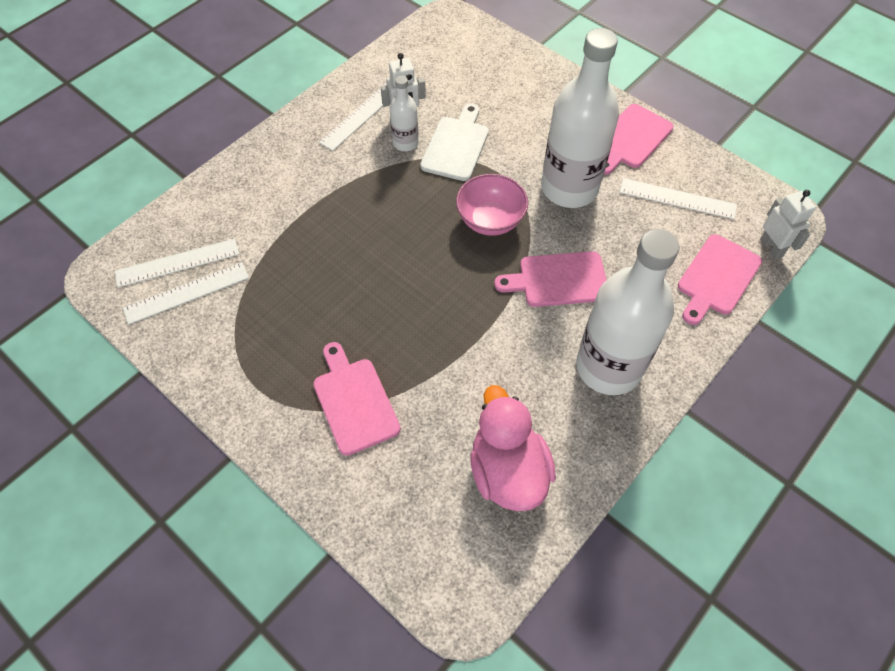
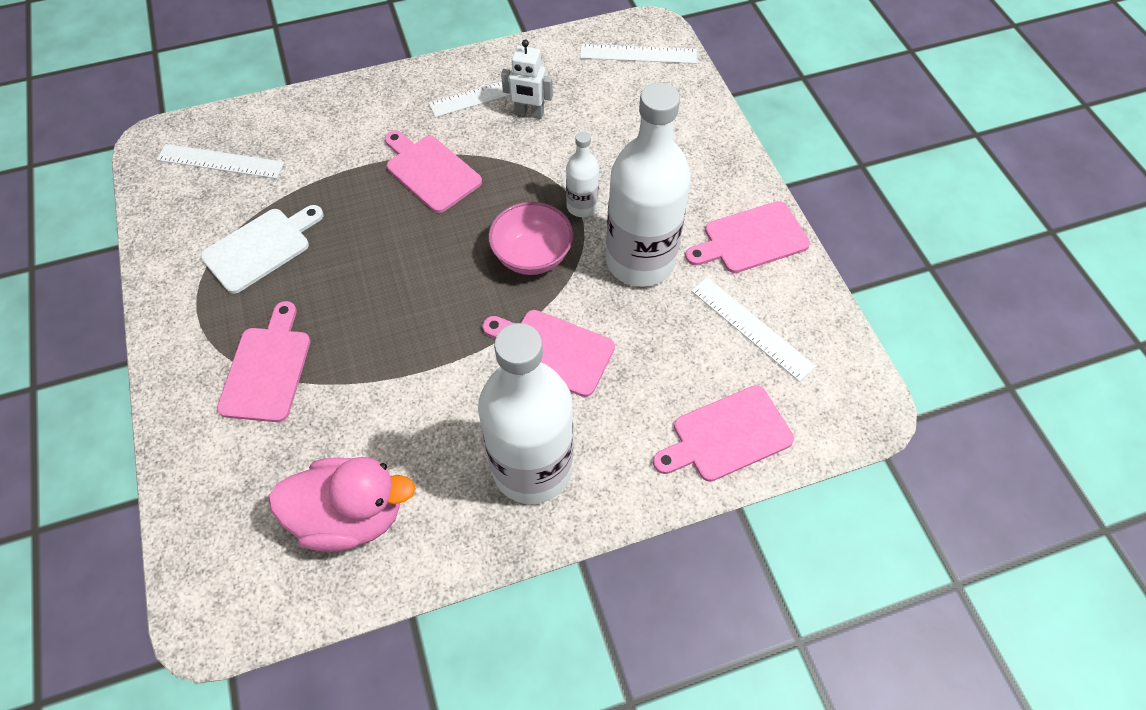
camera: 30 degrees right, 0 degrees up
(187, 293) = (207, 193): white ruler -> white ruler (638, 54)
(363, 193) = (431, 171): none -> pink cutting board
(405, 143) = (510, 140): white bottle -> white bottle (582, 206)
(456, 146) = (558, 164): white cutting board -> white cutting board (261, 248)
(507, 471) = (351, 515): pink duck -> pink duck turned 75 degrees clockwise
(771, 248) = (818, 435): white robot -> none

